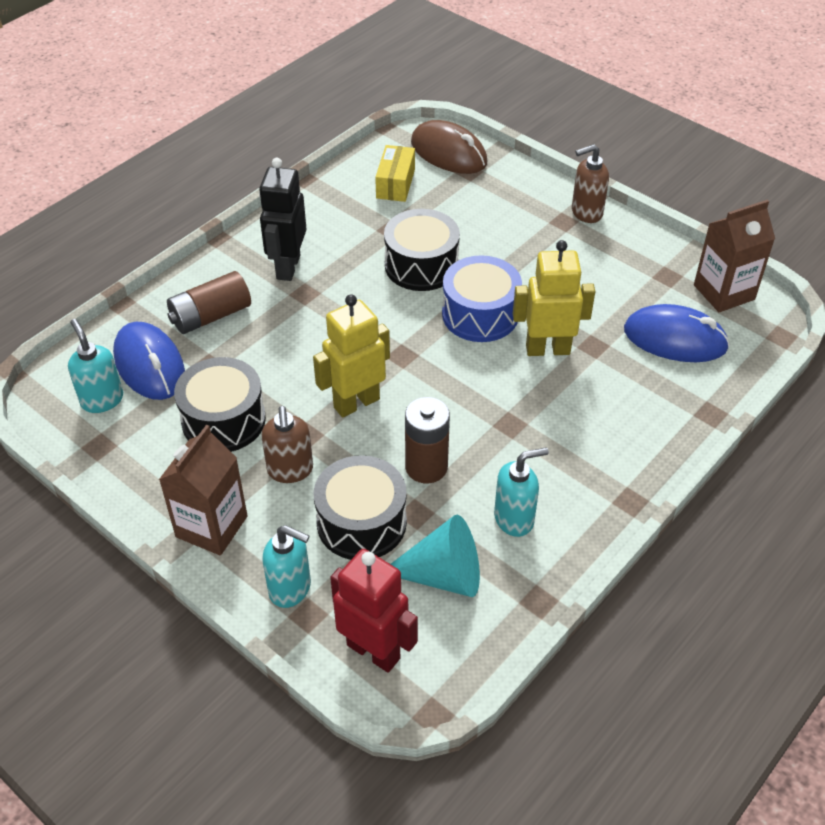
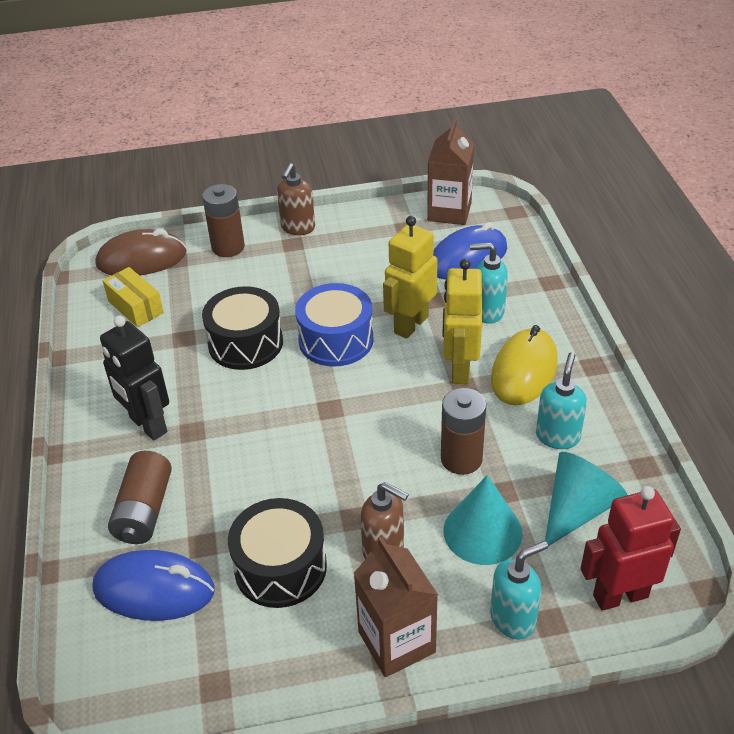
camera: 50 degrees left, 5 degrees down
(102, 400) = (158, 652): turquoise soap dispenser -> turquoise soap dispenser (488, 312)
(356, 403) = (352, 465): yellow robot -> yellow robot (459, 369)
(361, 522) = (482, 531): black drum -> turquoise cone
(516, 188) = (228, 247): none -> brown battery
(571, 454) = (524, 371): none -> yellow mouse

